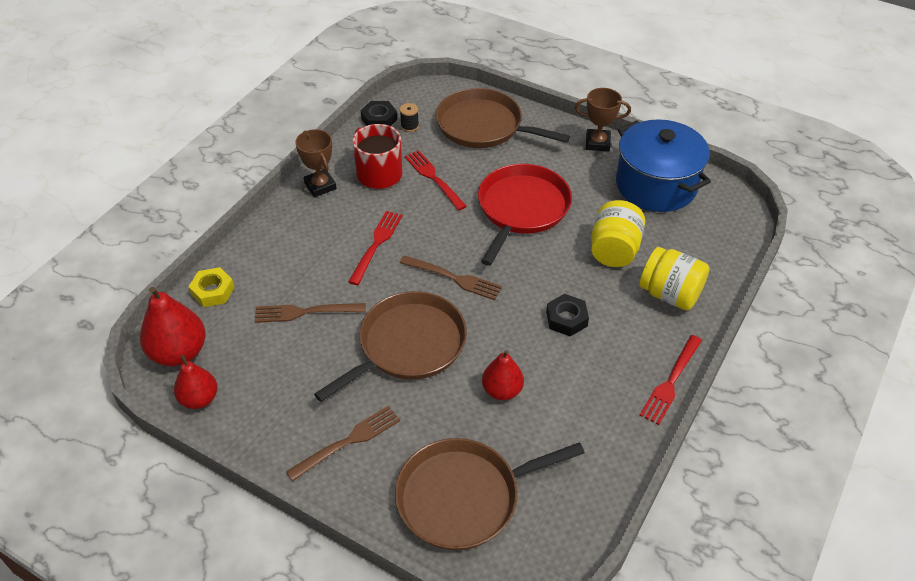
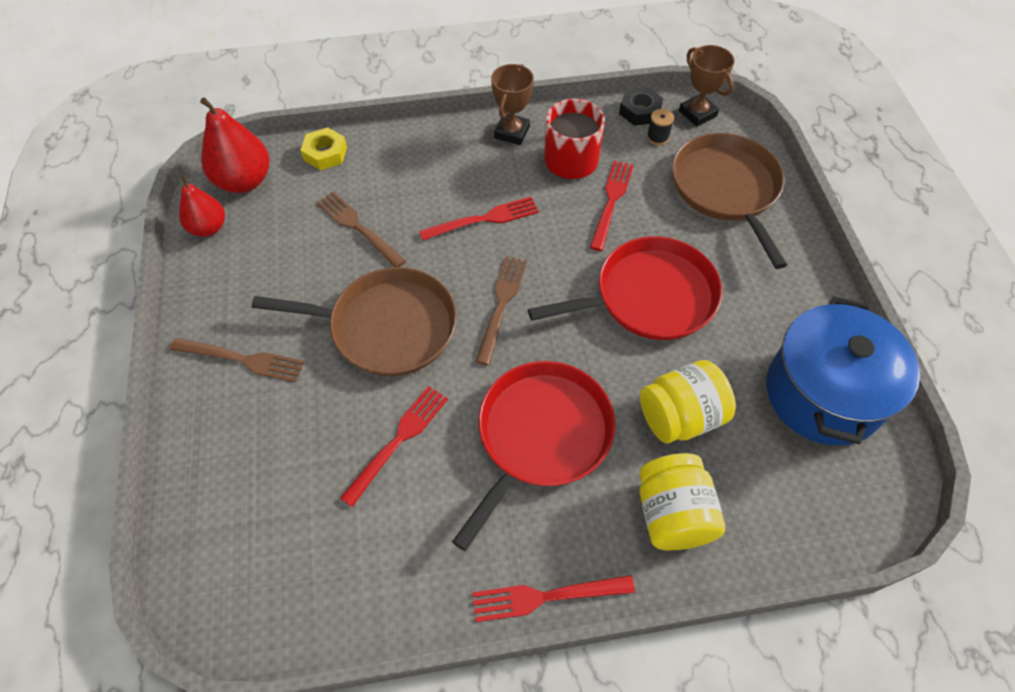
camera: 50 degrees right, 10 degrees up
(454, 278) = (501, 305): brown fork -> brown fork turned 150 degrees counterclockwise
(464, 497) = (247, 495): brown pan -> none
(502, 390) = (398, 441): red pear -> red fork
(566, 319) = (540, 436): black nut -> red pan
(597, 143) = (821, 298): brown trophy -> brown trophy (697, 113)

